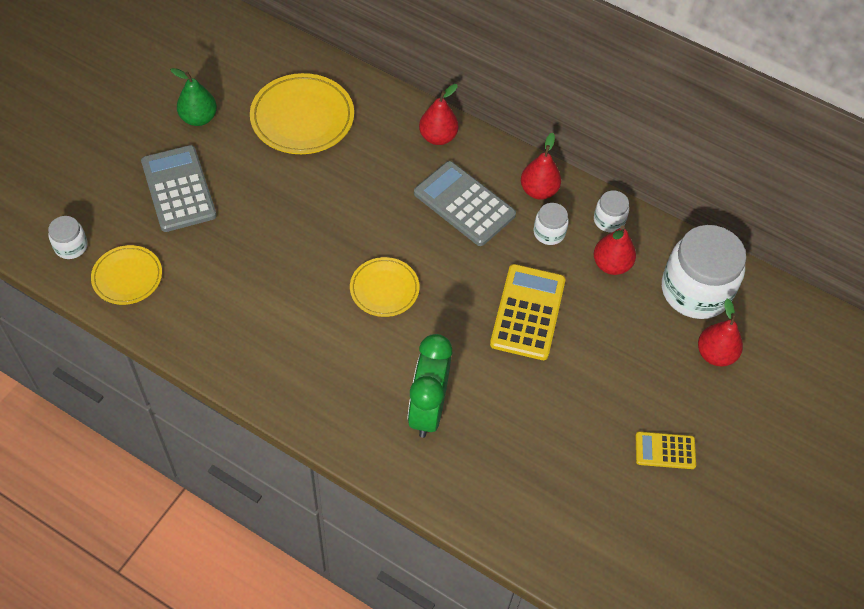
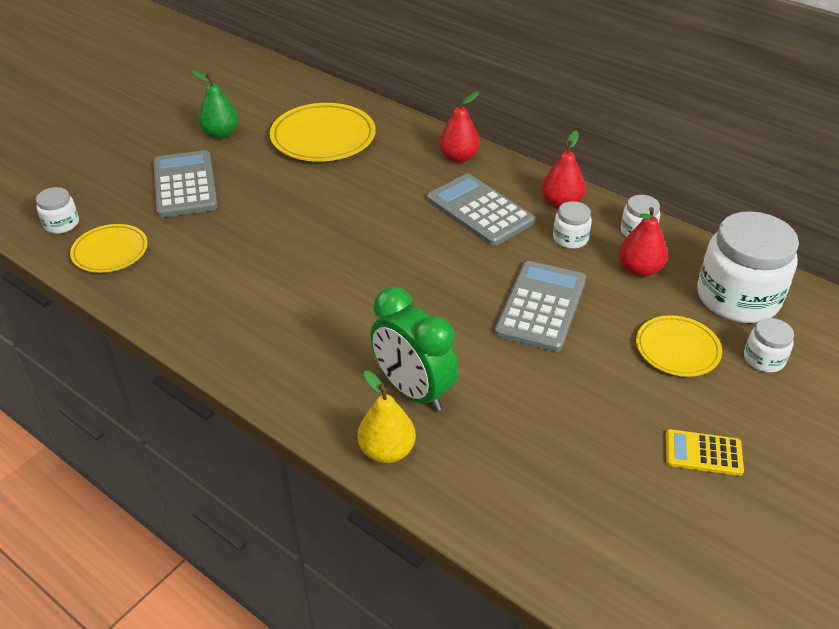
camera: 10 degrees right, 15 degrees down
(384, 289) = (382, 277): yellow plate -> yellow plate (677, 349)
(413, 470) = (387, 451): none -> yellow pear
(427, 409) = (413, 390): green clock -> green clock turned 60 degrees counterclockwise
(528, 312) = (541, 306): yellow calculator -> grey calculator
(715, 354) = (764, 359): red pear -> white jar

